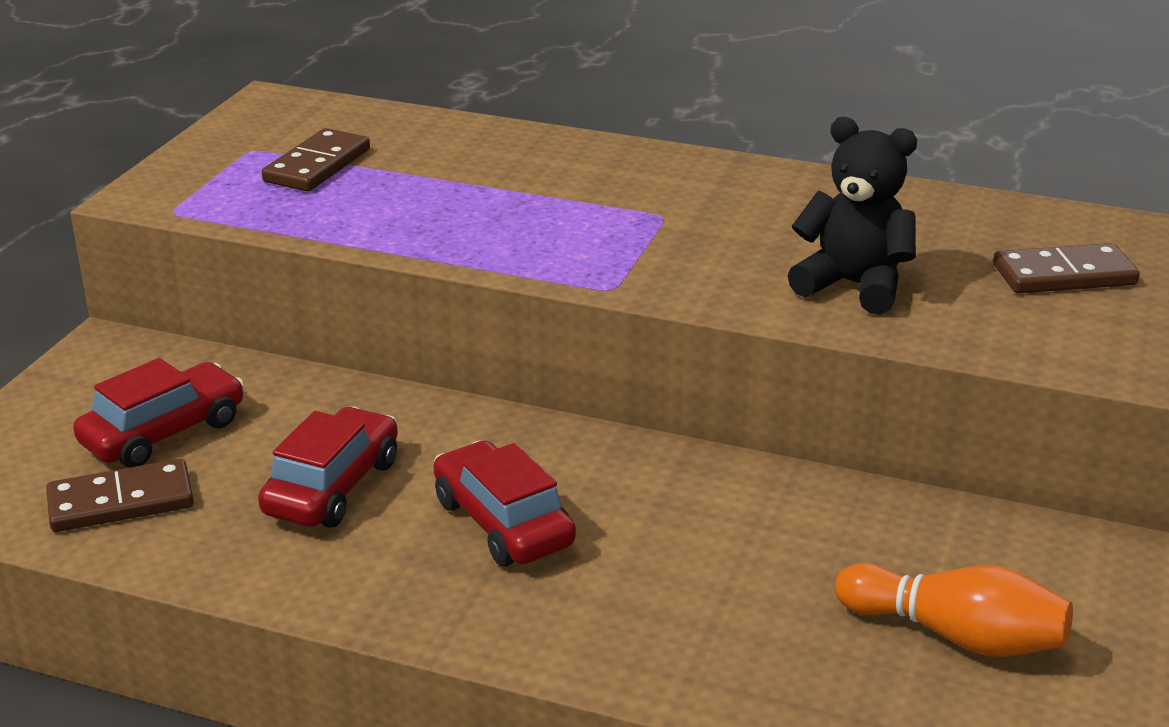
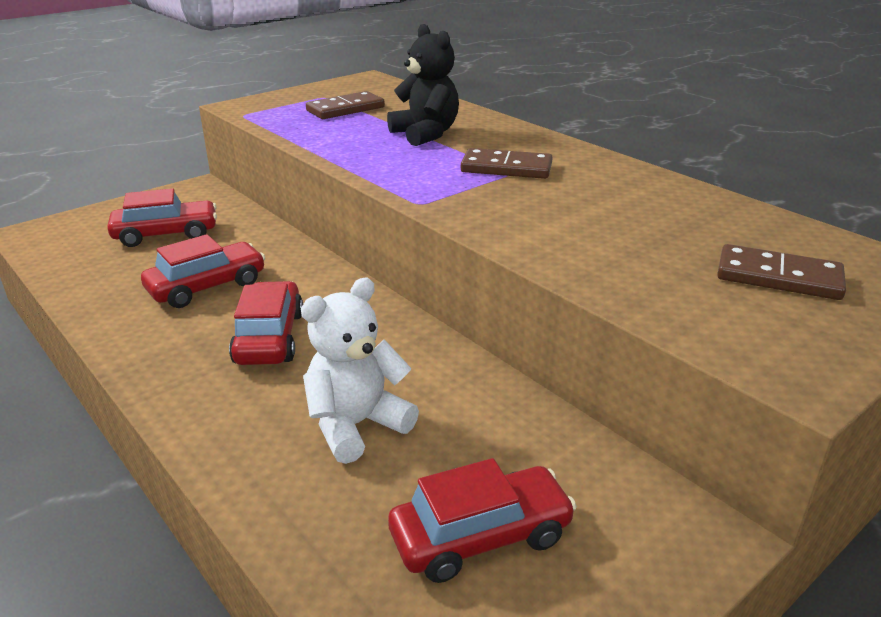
camera: 30 degrees right, 0 degrees up
(121, 502) = (101, 261): brown domino -> brown domino (506, 168)
(723, 582) = (356, 425): none -> white teddy bear
(853, 285) = (590, 241): black teddy bear -> black teddy bear (425, 134)
(956, 636) = (480, 536): orange bowling pin -> red car

